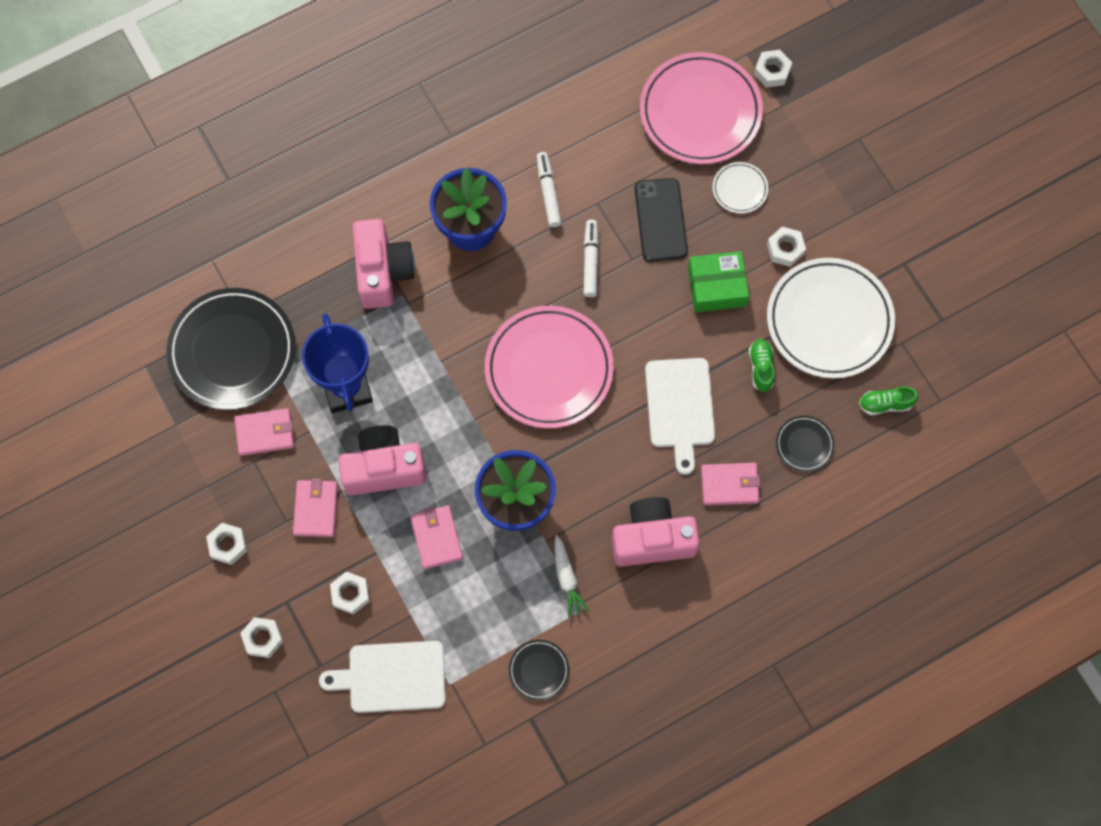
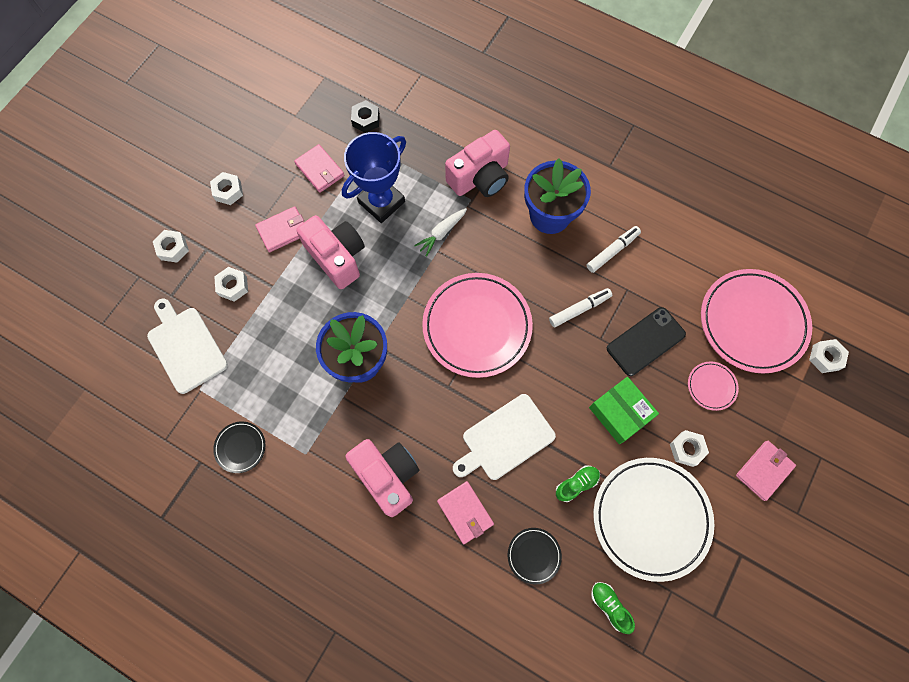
camera: 60 degrees right, 0 degrees up
(232, 351) = (366, 120): black plate -> black nut
(436, 538) = (304, 320): pink wallet -> pink wallet (764, 470)
(567, 579) = (322, 429): white carrot -> white carrot (441, 233)
(739, 189) = (711, 386): white plate -> pink plate

